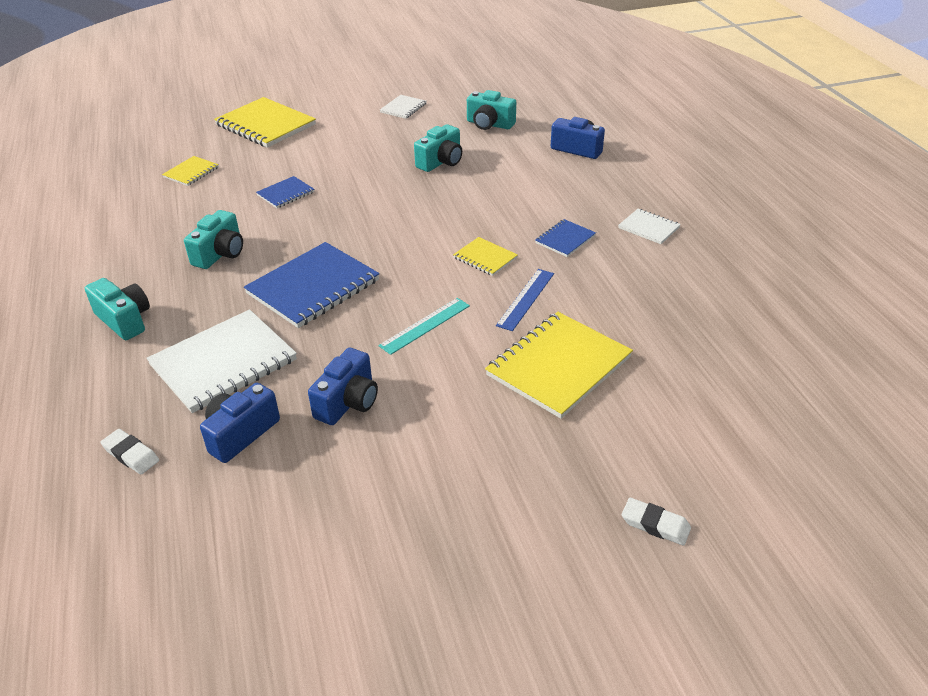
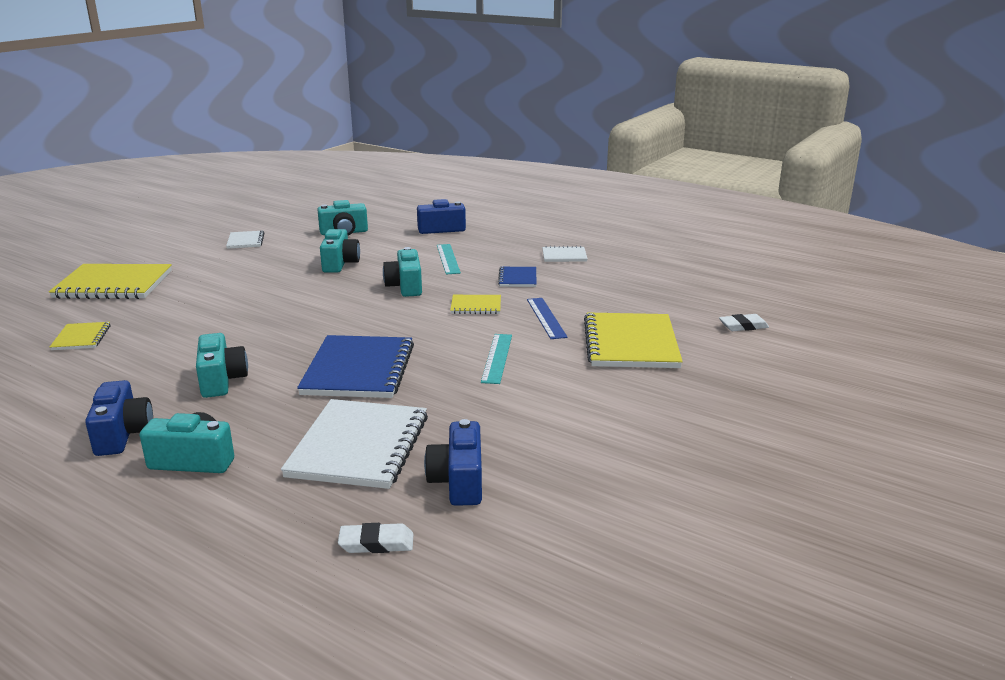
camera: 40 degrees left, 15 degrees down
(285, 194) = (221, 322): blue notebook -> none
(348, 402) = (515, 423): blue camera -> blue camera (123, 434)
(458, 210) = (405, 286): none -> turquoise camera
(535, 190) = (448, 259): none -> turquoise ruler
(655, 525) = (821, 394): white eraser -> white eraser (743, 326)

